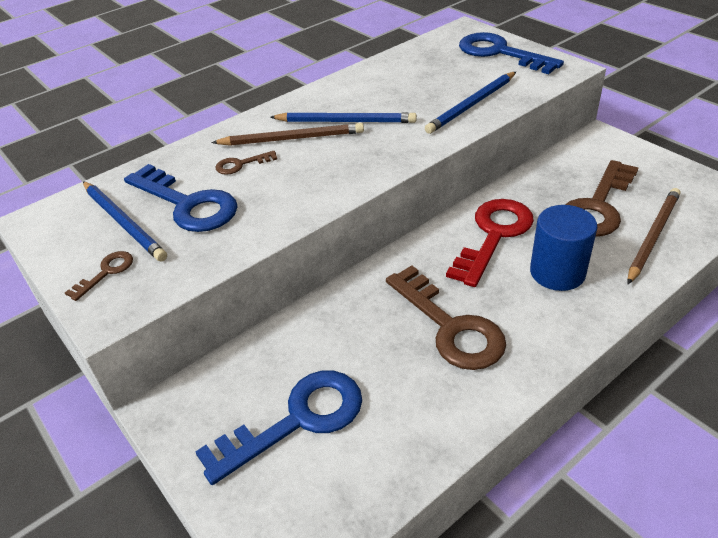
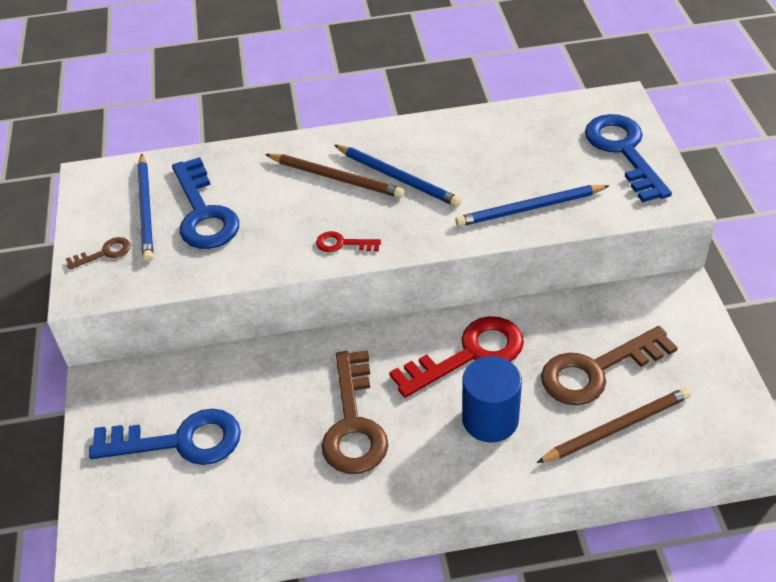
camera: 30 degrees right, 5 degrees up
(241, 164) = (273, 189): brown key -> none
(344, 179) = (342, 244): none -> red key

